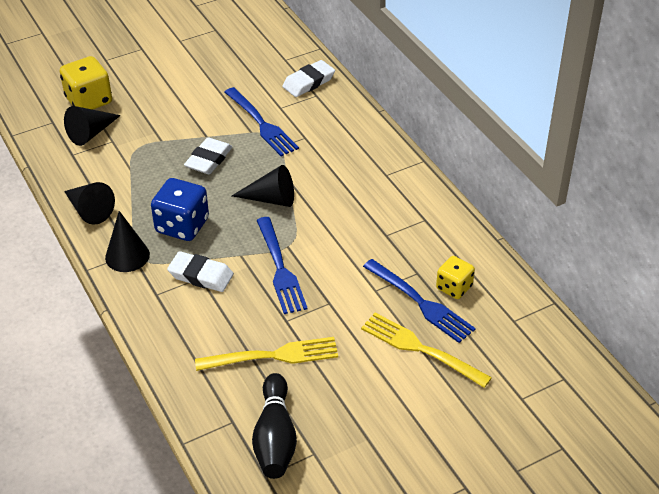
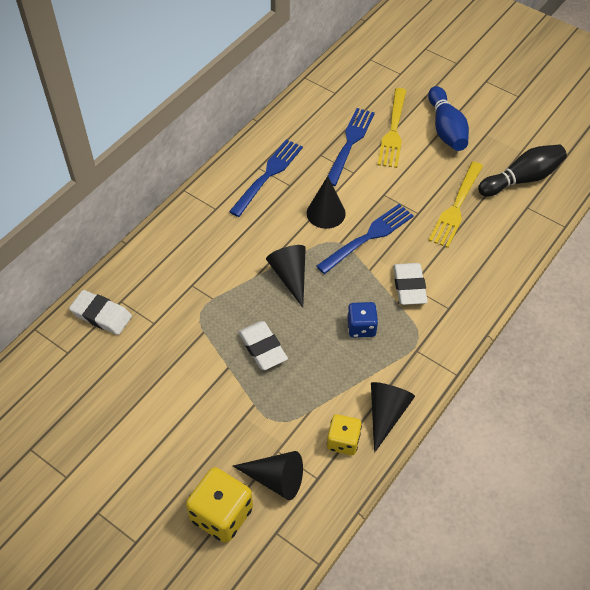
camera: 115 degrees left, 10 degrees up
(127, 256) = (422, 351): black cone -> black cone (326, 213)
(182, 226) = (361, 327): blue dice -> blue dice, size x0.63
(209, 160) = (262, 348): white eraser -> white eraser turned 60 degrees clockwise
(261, 124) = (188, 327): blue fork -> blue fork (268, 175)
(273, 356) = (456, 207): yellow fork -> yellow fork turned 120 degrees counterclockwise
(397, 401) = (446, 129): none -> blue bowling pin
(454, 287) = (323, 130): yellow dice -> yellow dice (343, 441)

